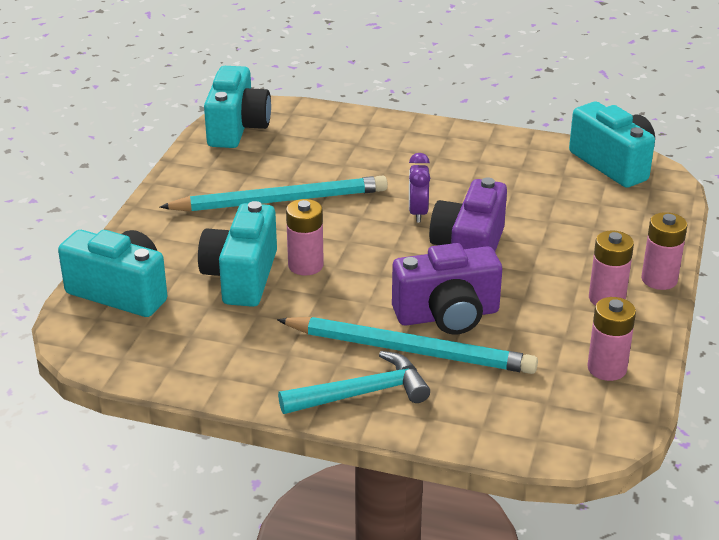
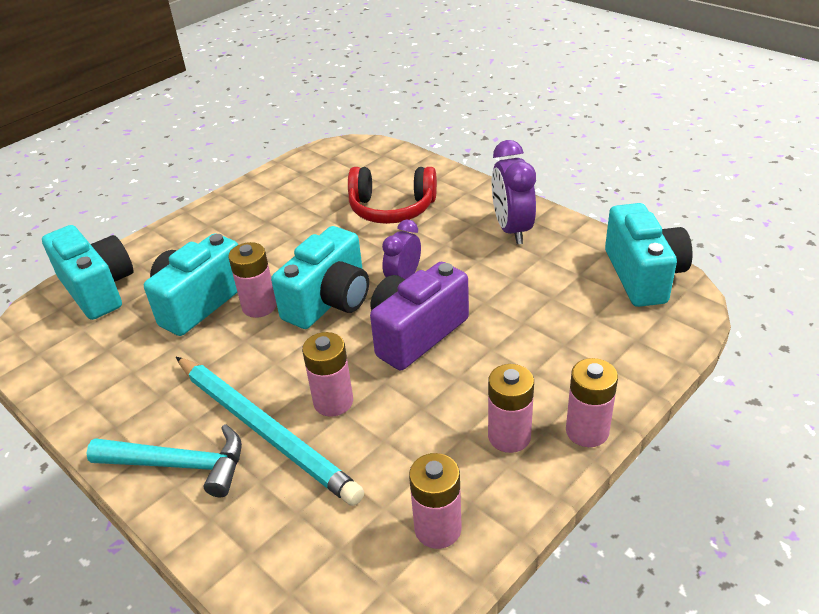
camera: 30 degrees right, 5 degrees up
(237, 128) = (326, 159): turquoise camera -> turquoise camera (329, 301)
(280, 200) = (298, 235): turquoise pencil -> none
(349, 158) = (392, 208): none -> red headphones
(447, 315) = (333, 402): purple camera -> pink battery
(476, 153) = (512, 229): none -> purple clock

